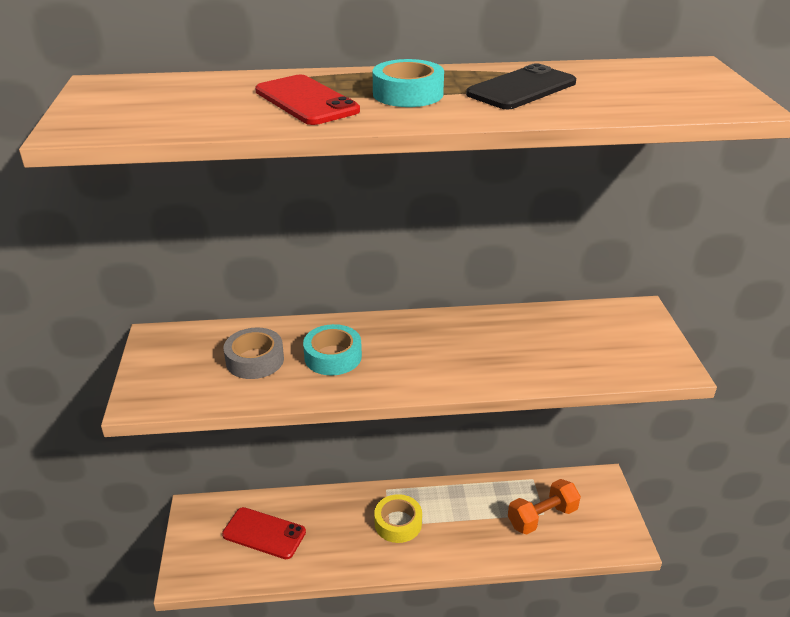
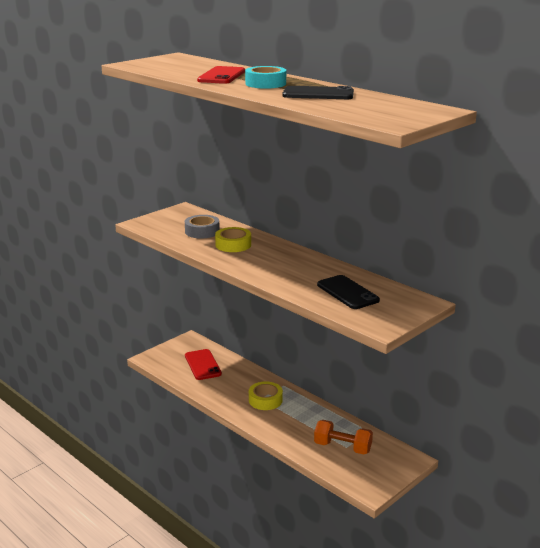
camera: 50 degrees right, 10 degrees down
(333, 356) = (233, 245): turquoise tape -> yellow tape
(568, 345) = (347, 292): none -> black phone

